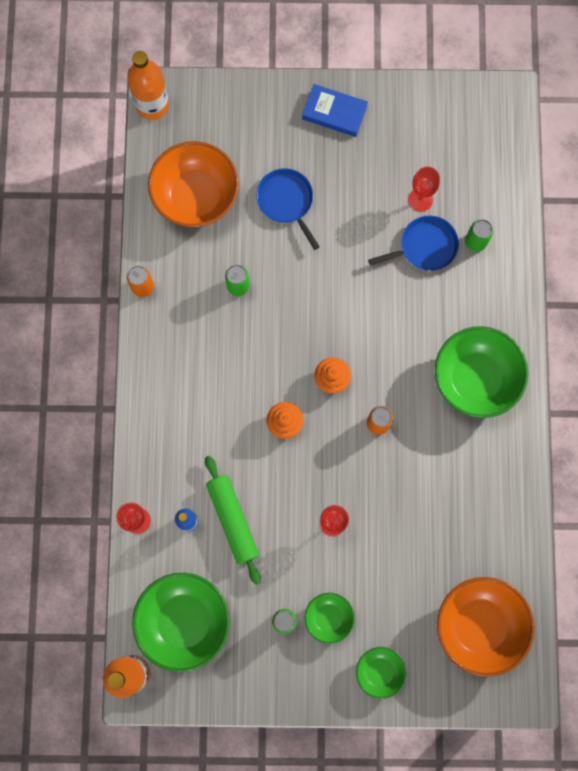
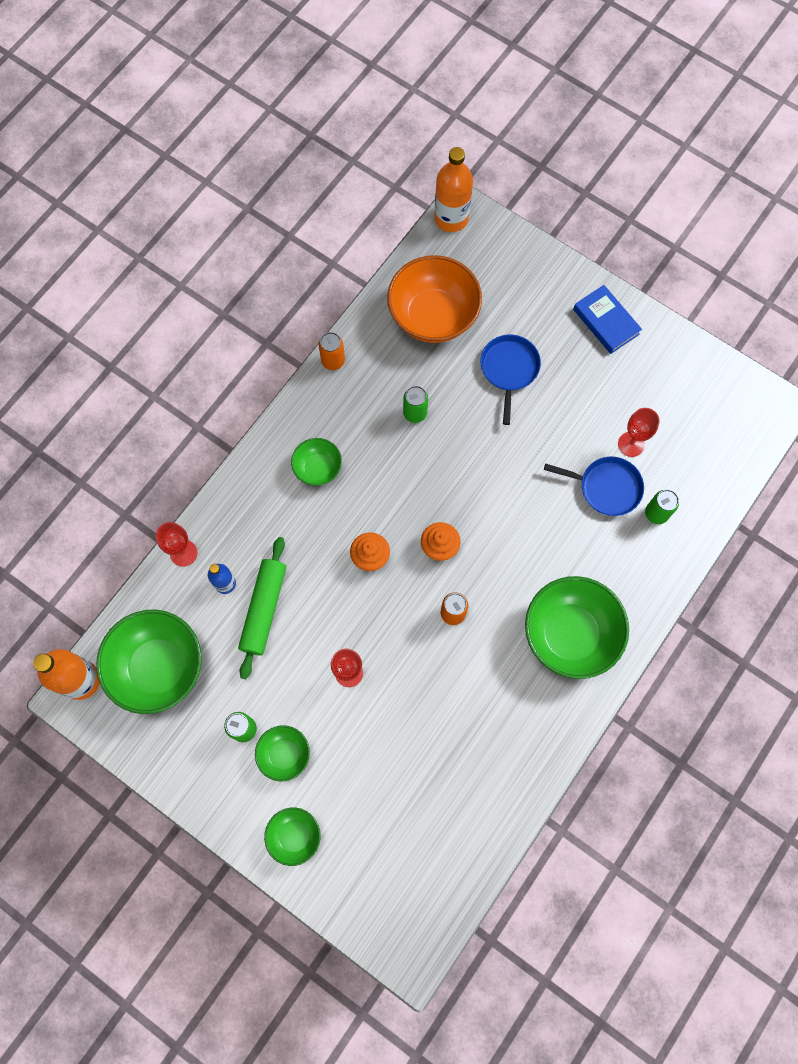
camera: 35 degrees right, 5 degrees down
(194, 381) = (318, 468): none -> green bowl
(479, 625) = (415, 860): orange bowl -> none

